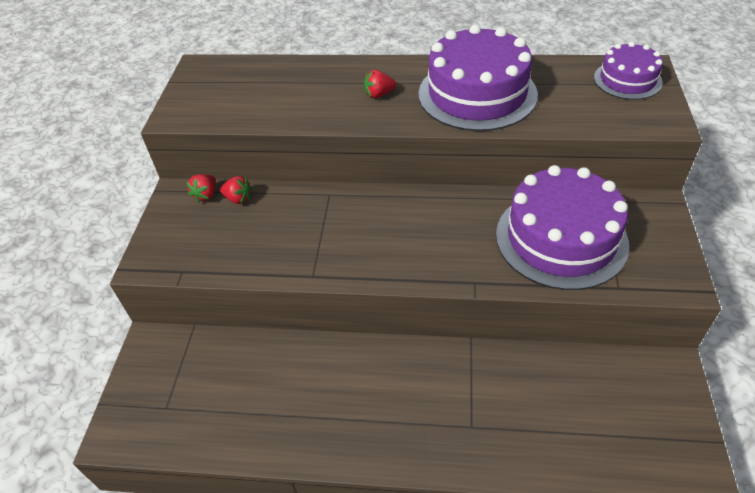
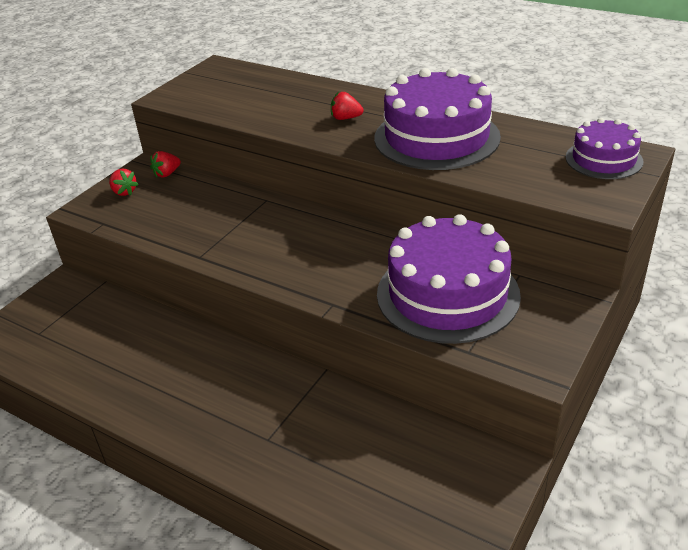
camera: 25 degrees right, 10 degrees down
(238, 199) = (189, 183): red strawberry -> red strawberry (124, 192)

